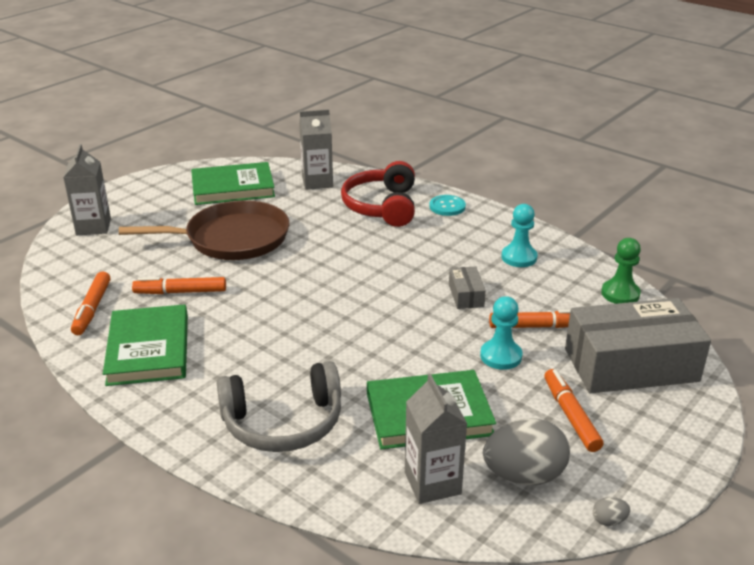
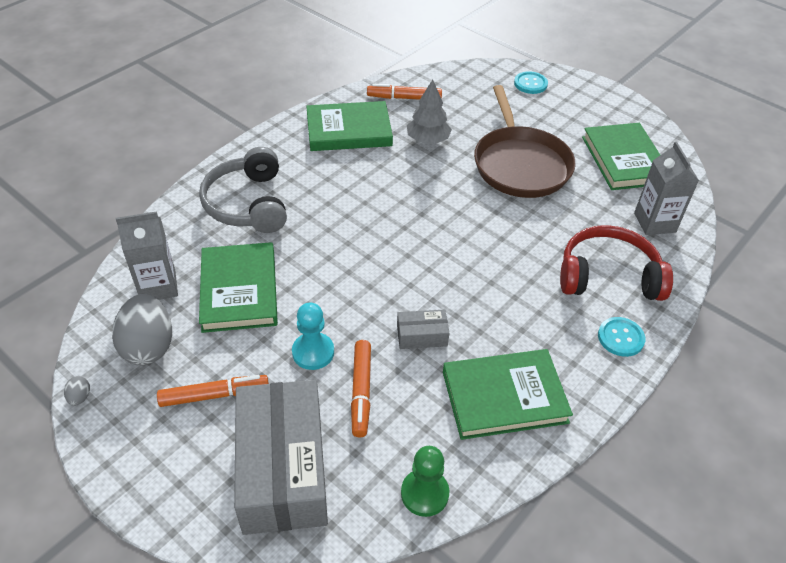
camera: 90 degrees right, 15 degrees up
(93, 227) = (530, 84): grey carton -> turquoise button
(180, 292) = (428, 140): orange marker -> grey tree
(519, 257) = (504, 396): turquoise pawn -> green book

